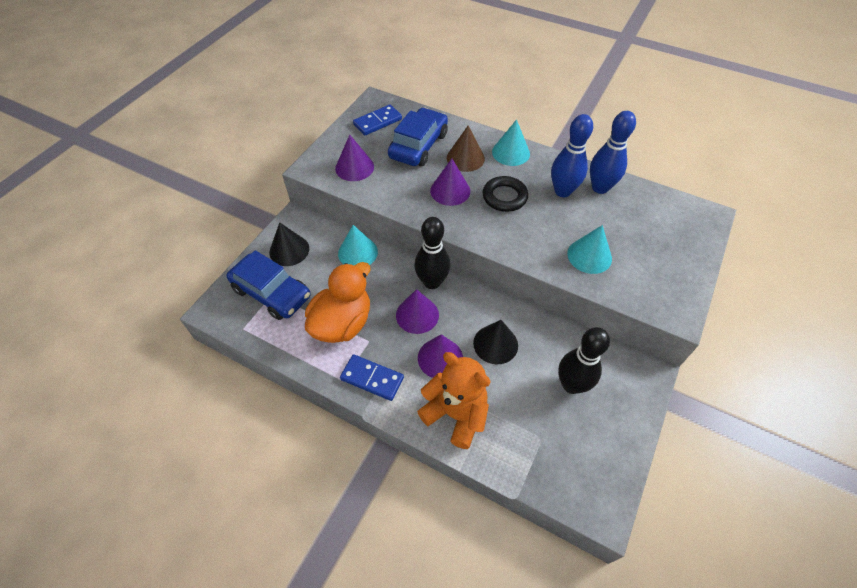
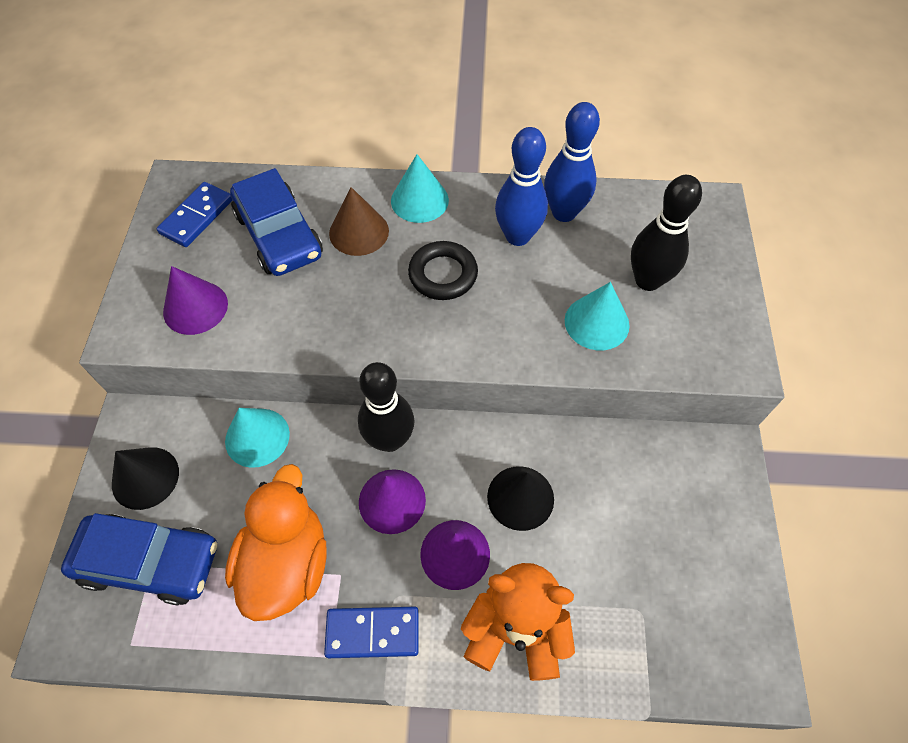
camera: 25 degrees left, 5 degrees up
(418, 145) = (279, 235): blue car -> blue car turned 150 degrees clockwise
(450, 191) = (360, 293): purple cone -> none
(571, 385) = (644, 513): black bowling pin -> black bowling pin (647, 280)

